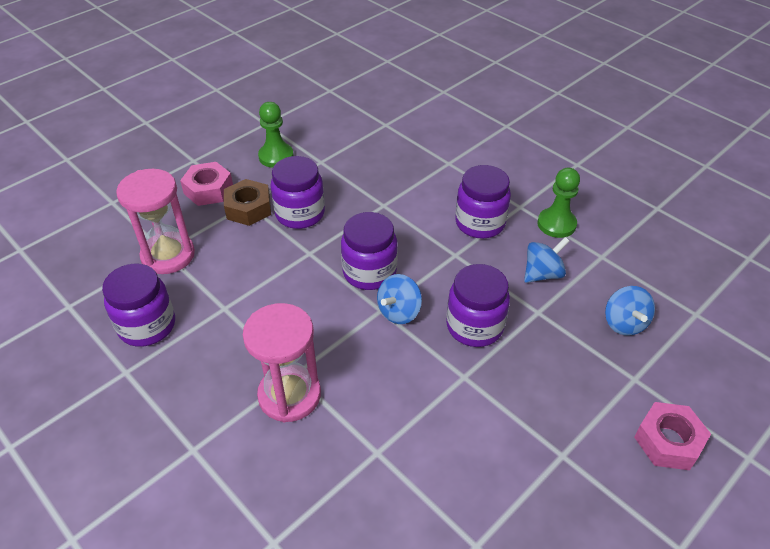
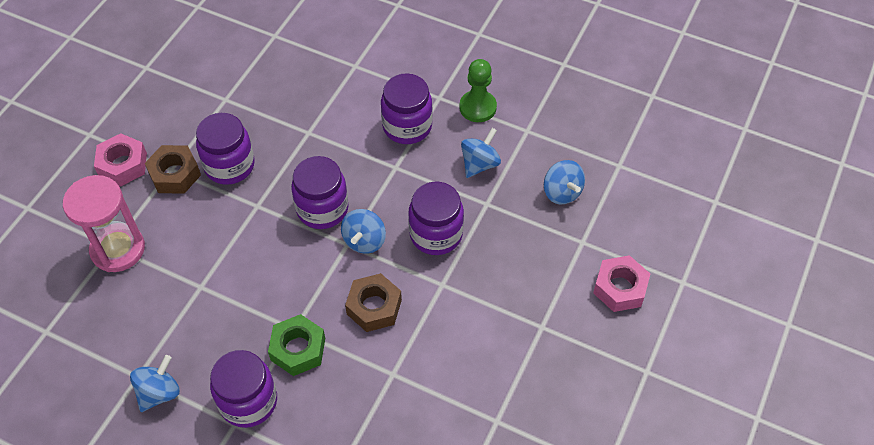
camera: 20 degrees left, 10 degrees up
(137, 394) = (159, 392): none -> blue spinning top
(147, 326) = (135, 327): purple jar -> purple jar (248, 401)
(276, 156) = (176, 105): green pawn -> none
(289, 395) = (298, 349): pink hourglass -> green nut
(384, 377) = (374, 307): none -> brown nut

